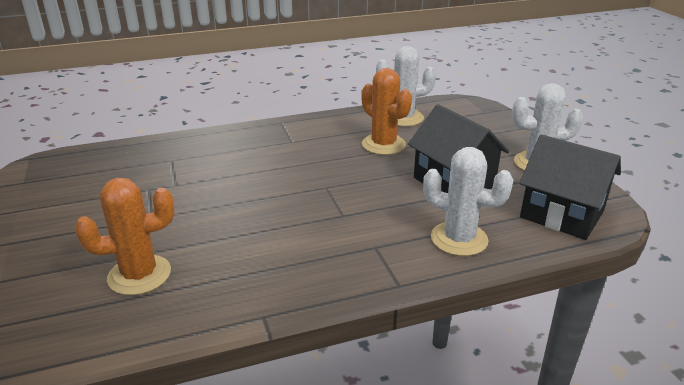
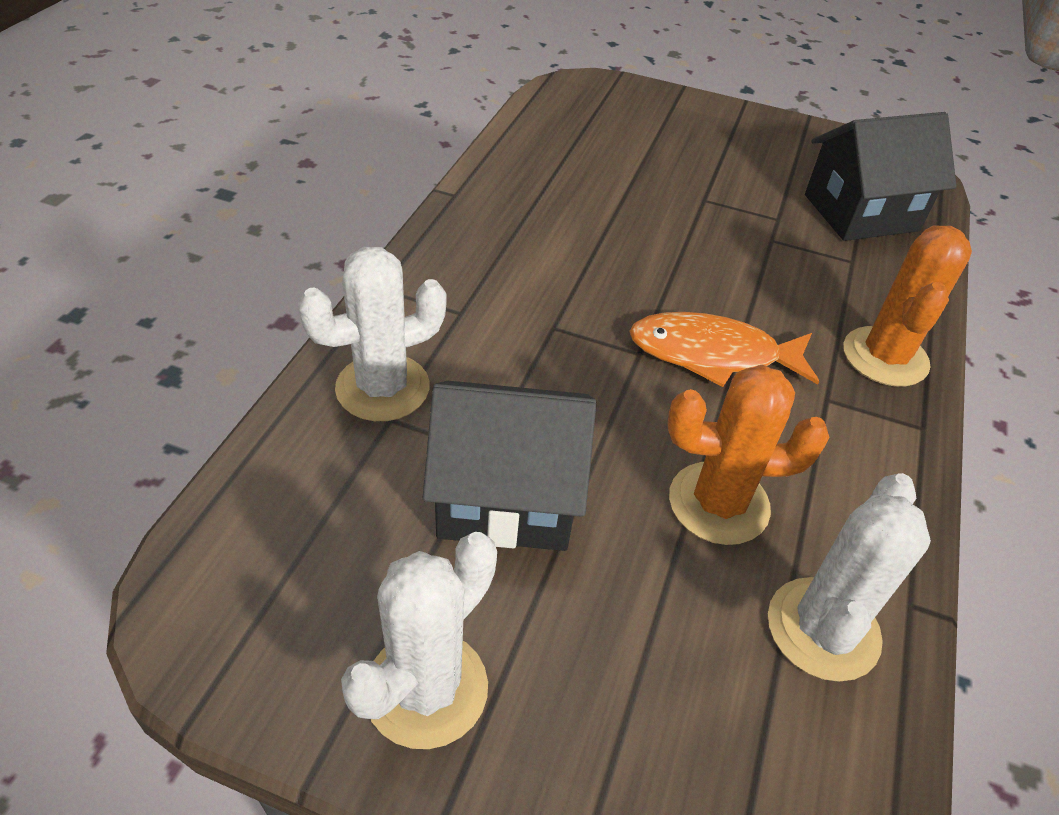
camera: 125 degrees right, 15 degrees up
(139, 275) = (600, 161): orange cactus -> orange cactus (885, 357)
(300, 170) = (713, 354): none -> orange fish
(561, 214) = (278, 550): black house -> black house (861, 213)

